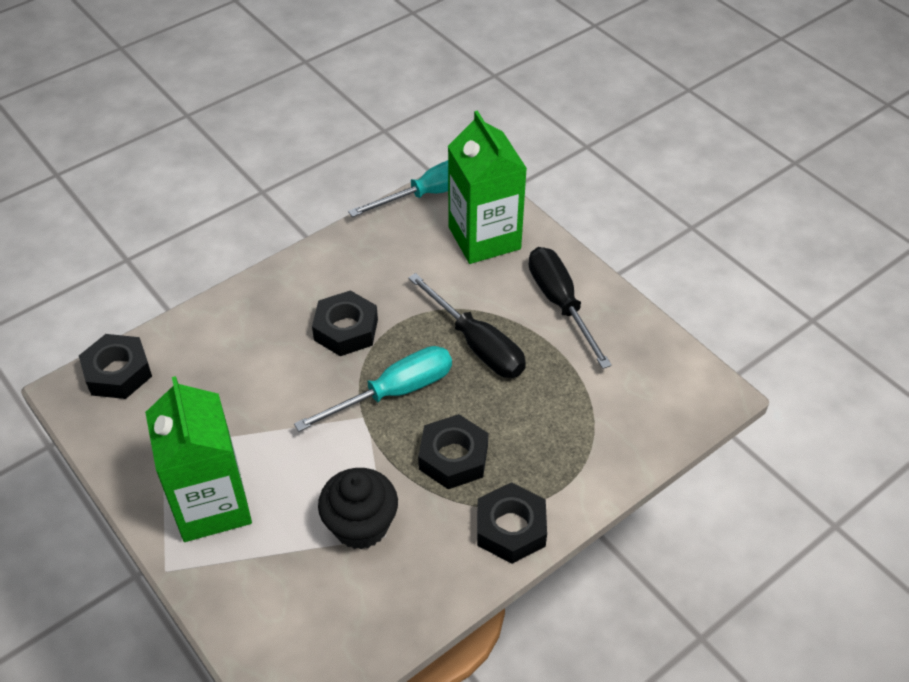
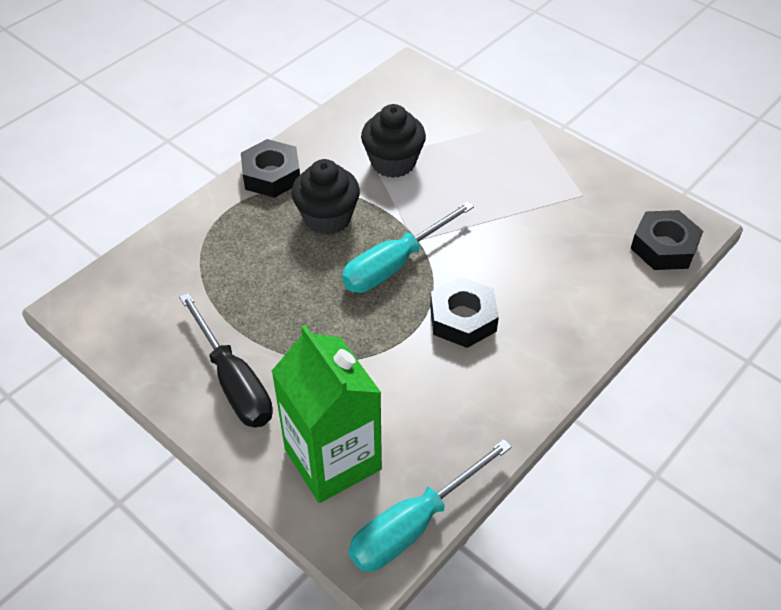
camera: 170 degrees right, 0 degrees up
(212, 505) = (517, 161): green carton -> none
(453, 457) = (327, 218): black nut -> black cupcake
(477, 344) = (321, 322): black screwdriver -> none

